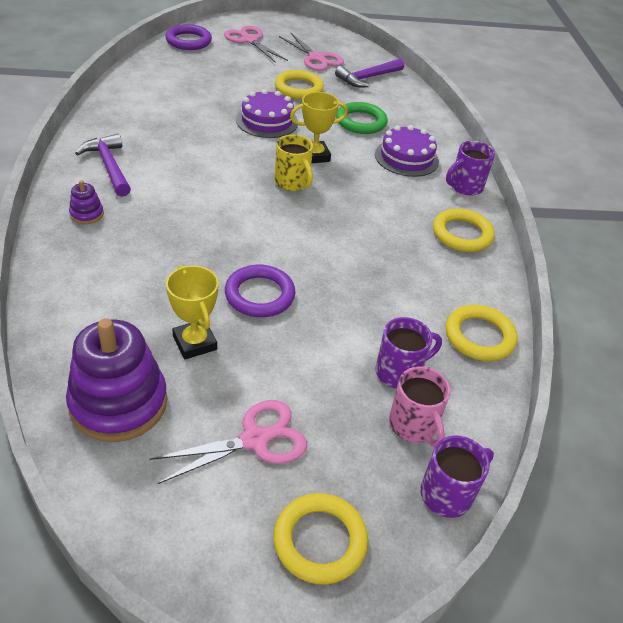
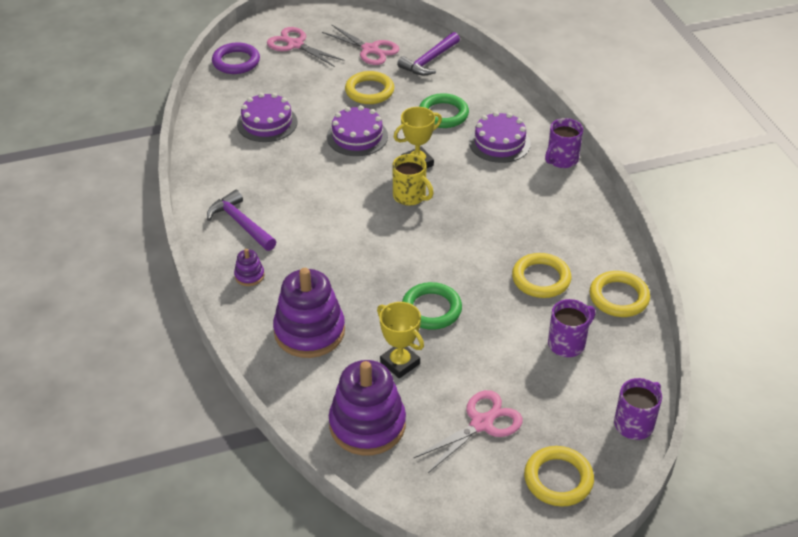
camera: 10 degrees left, 0 degrees up
(114, 283) = (309, 331): none -> purple stacking toy
(187, 91) = (267, 123): none -> purple cake
(259, 295) = (431, 309): purple ring -> green ring
(413, 426) = (593, 382): pink mug -> none
(462, 234) = (574, 208): yellow ring -> yellow ring (541, 279)

